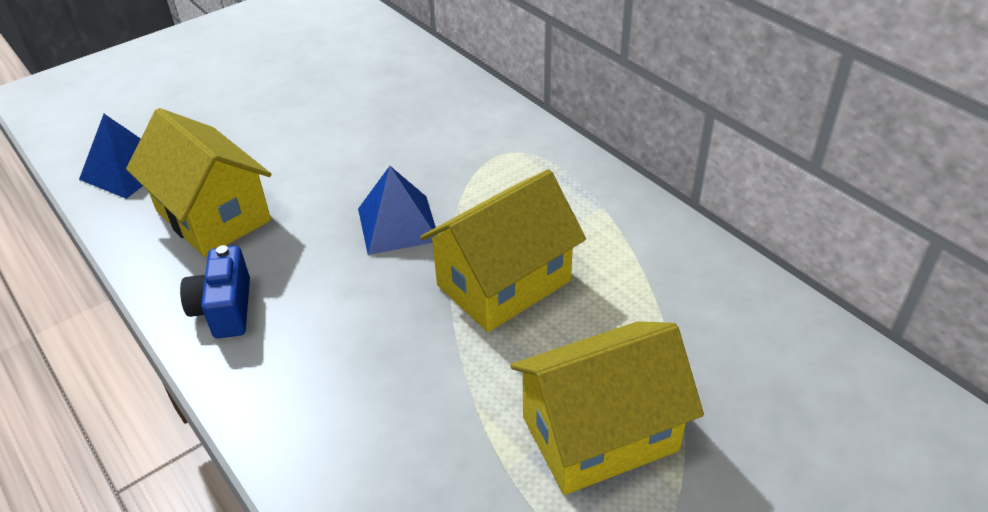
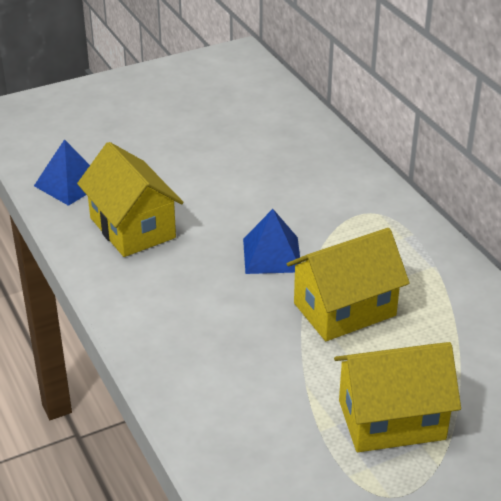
camera: 10 degrees right, 5 degrees down
(225, 309) = (135, 296): blue camera -> none

